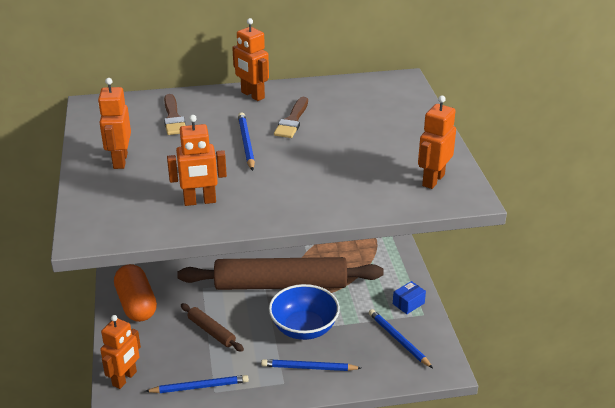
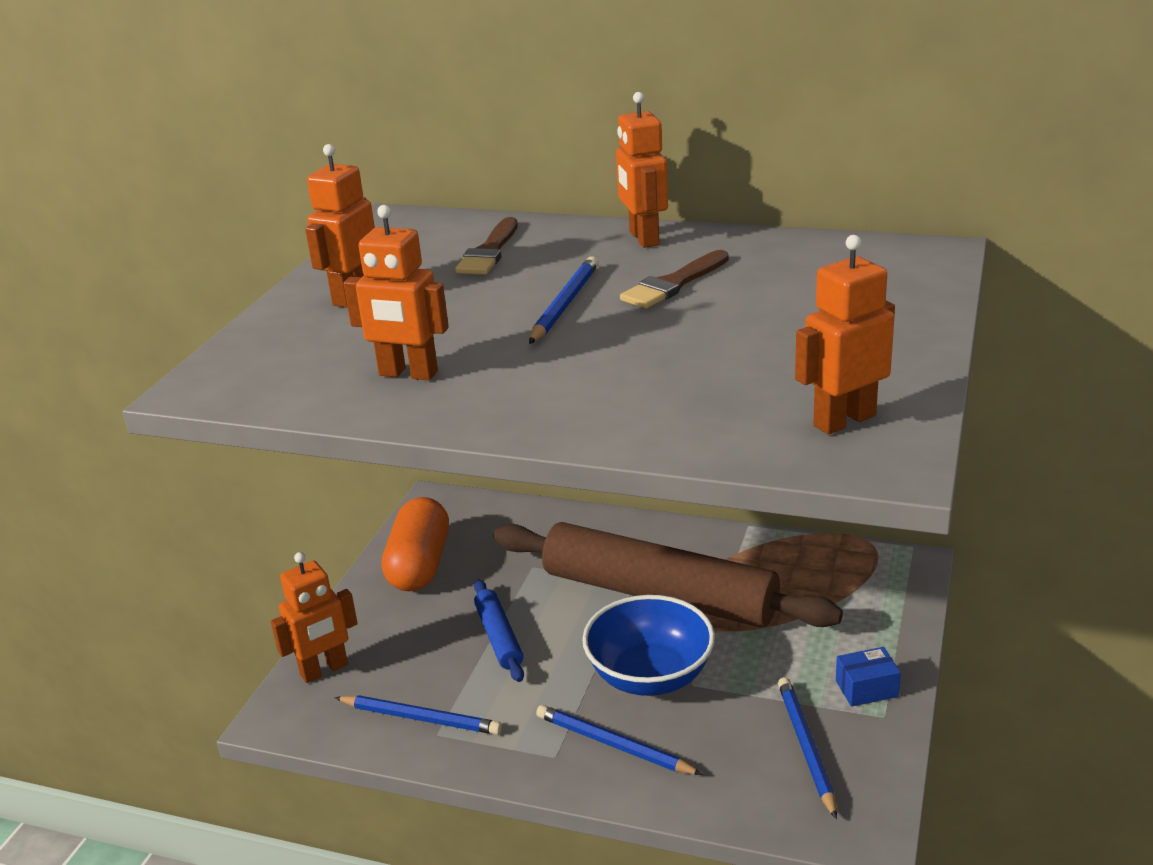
camera: 30 degrees right, 5 degrees down
(211, 331) = (498, 637): brown rolling pin -> blue rolling pin

